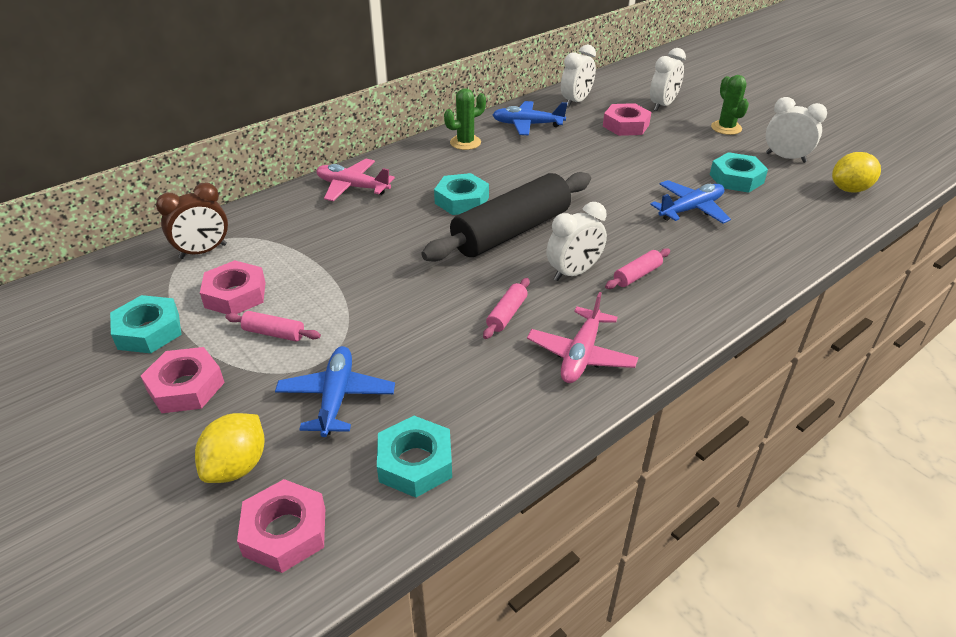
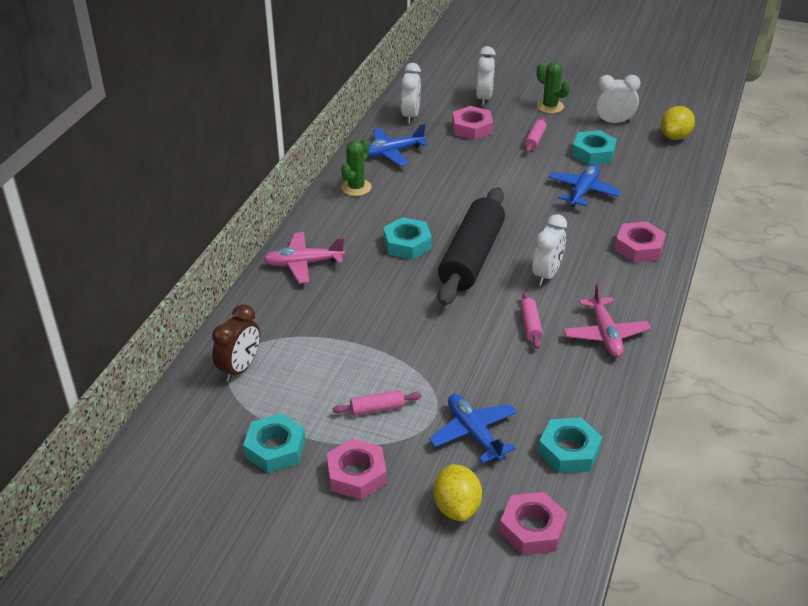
camera: 30 degrees left, 0 degrees up
(235, 294) = (311, 392): pink nut -> pink nut (639, 247)
(637, 275) = (591, 260): pink rolling pin -> pink rolling pin (534, 139)

